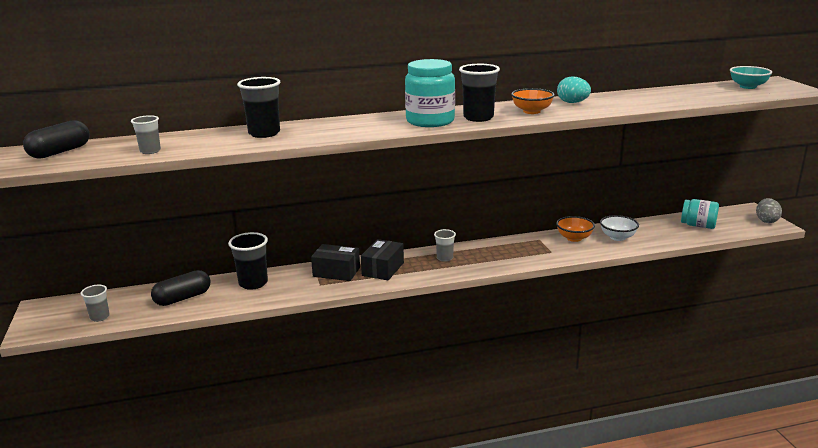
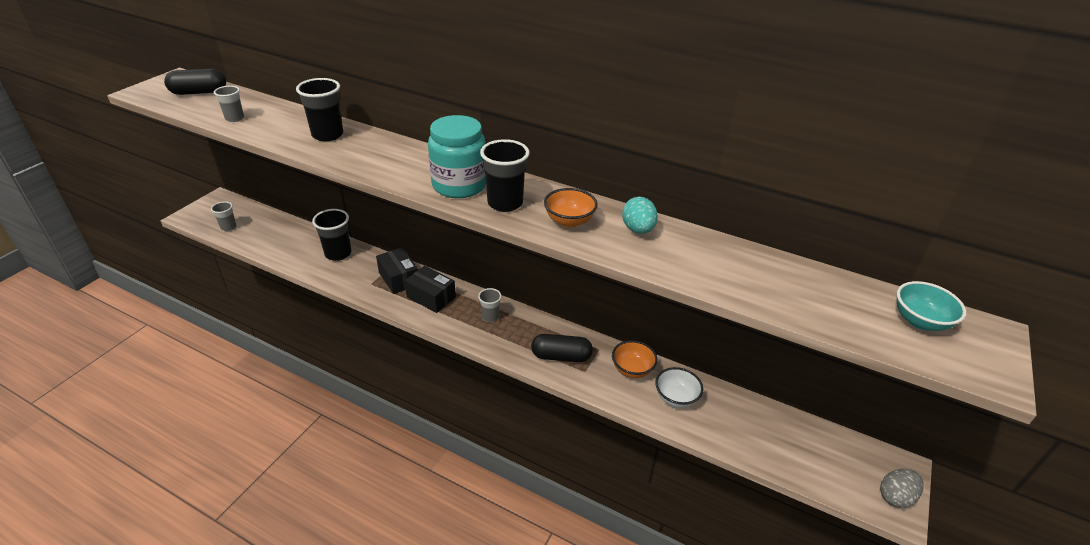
camera: 40 degrees right, 15 degrees up
(183, 298) = (285, 240): black capsule -> black capsule (561, 356)
(383, 269) = (431, 297): black box -> black box turned 60 degrees clockwise
(698, 225) = (792, 443): turquoise jar -> none

